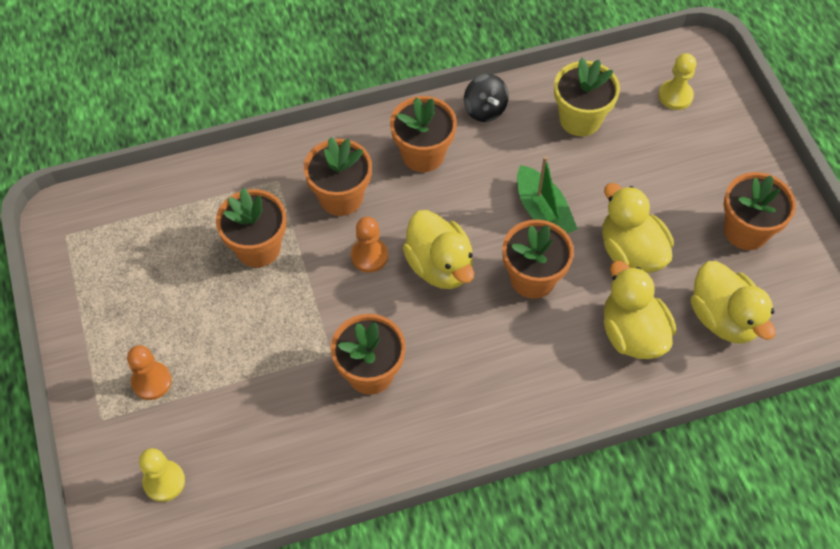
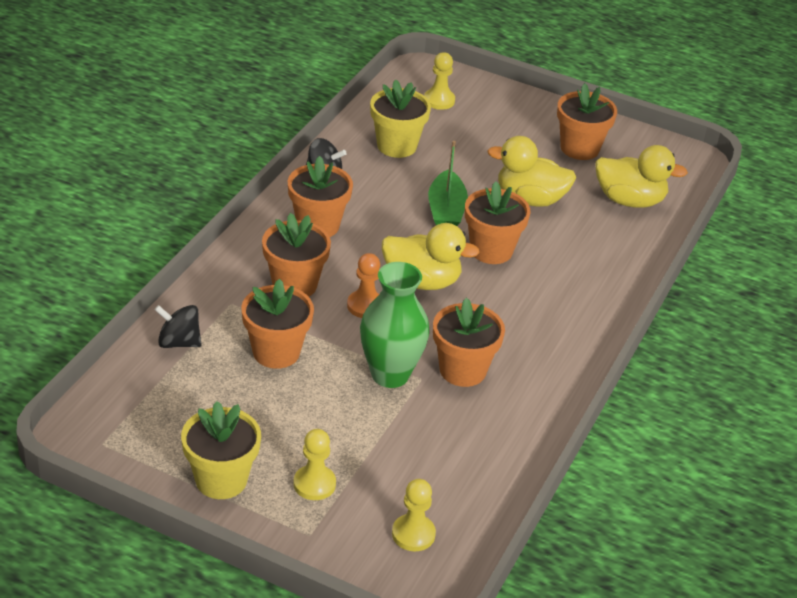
camera: 50 degrees left, 20 degrees down
(100, 326) = (221, 480): none -> yellow flower pot
(151, 381) = (314, 484): orange pawn -> yellow pawn
(205, 188) = (179, 342): none -> black spinning top
(312, 332) = (390, 374): none -> green vase
(542, 212) = (446, 211): green boat -> green boat turned 75 degrees clockwise
(632, 333) = (591, 241): yellow duck -> none

